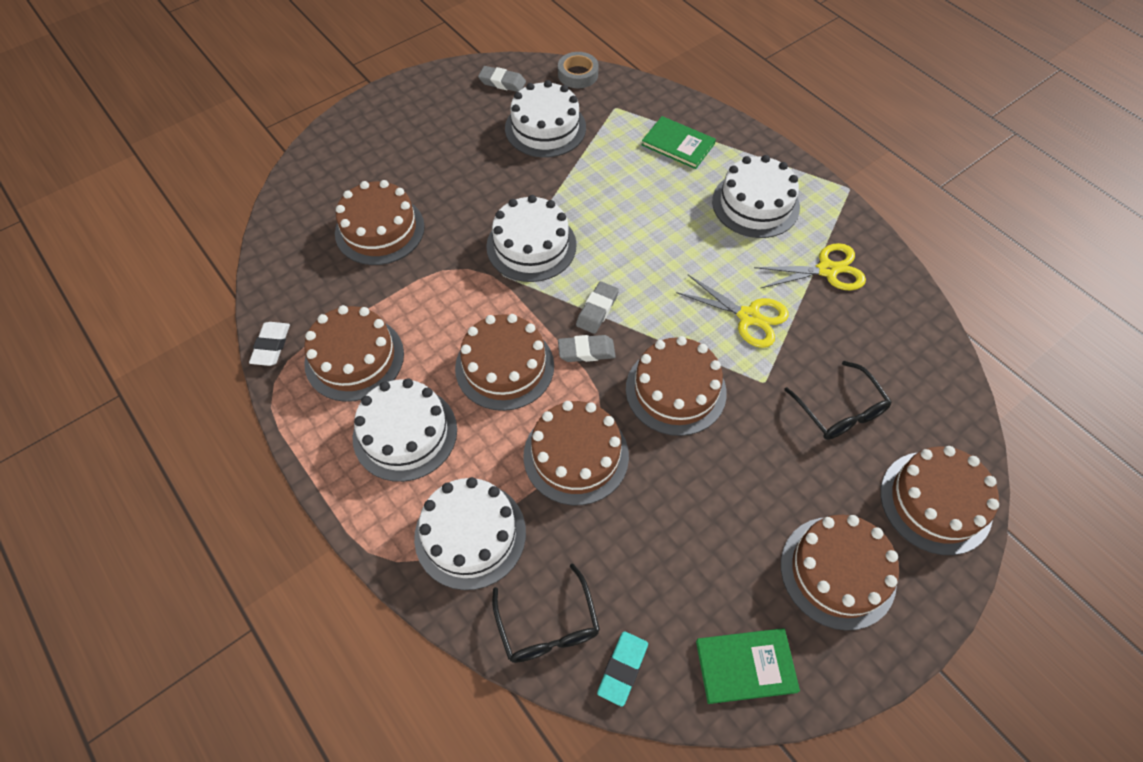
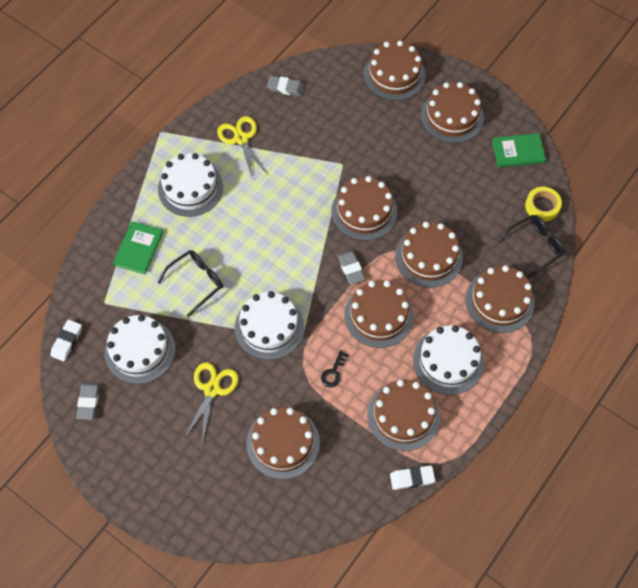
camera: 105 degrees left, 5 degrees up
(445, 297) = (333, 372): none -> black key
(470, 534) = (499, 301): white cake -> brown cake
(578, 74) = (67, 341): grey tape -> white eraser
(597, 310) = (315, 270): grey eraser -> grey eraser (285, 88)
(622, 669) = (542, 206): turquoise eraser -> yellow tape
(745, 666) = (518, 151): green book -> green book turned 75 degrees counterclockwise
(748, 317) = (294, 179): yellow scissors -> yellow scissors (212, 389)
(840, 411) = (350, 123): black glasses -> black glasses (196, 282)

